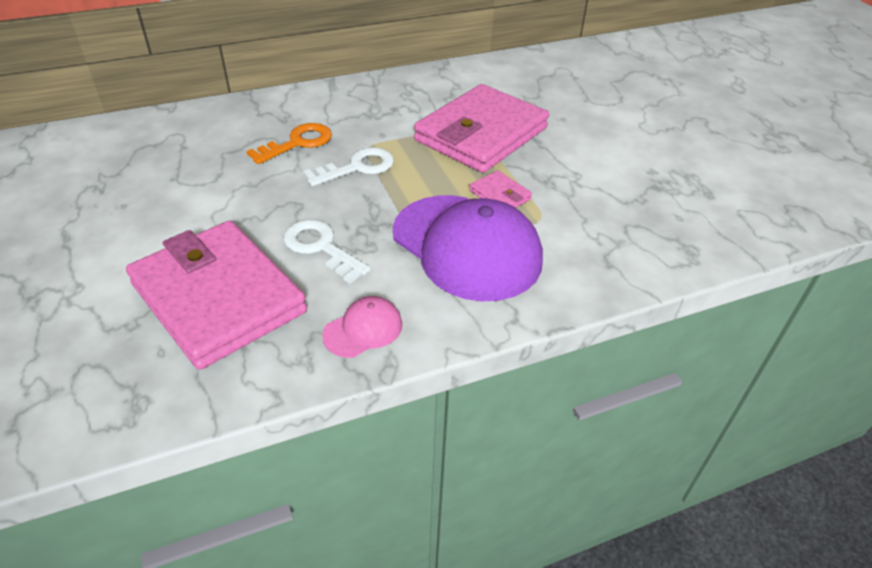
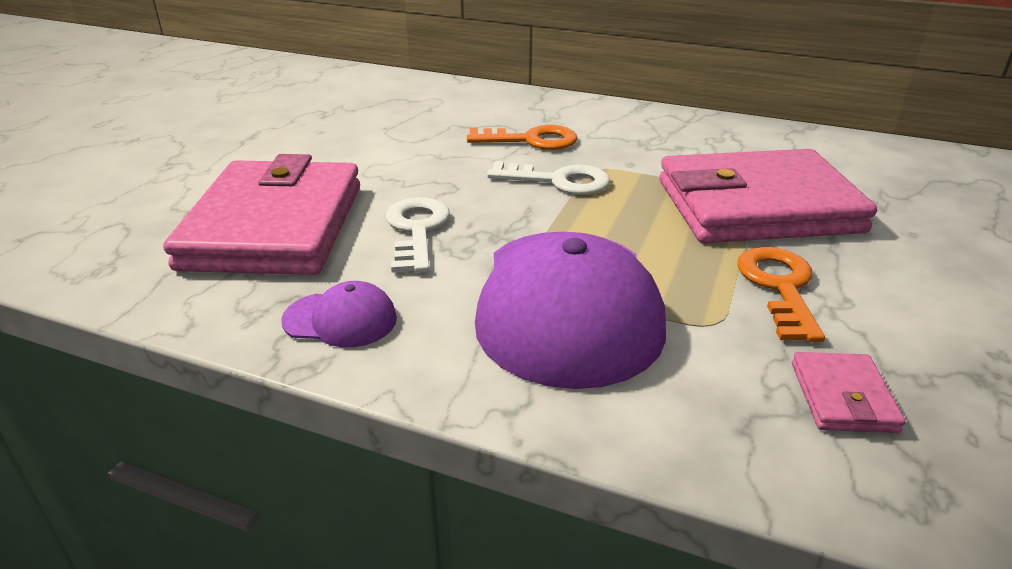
camera: 45 degrees right, 10 degrees down
(363, 329) = (340, 319): pink cap -> purple cap
(500, 195) = (691, 274): pink wallet -> pink wallet (842, 397)
(544, 181) = (779, 287): none -> orange key

